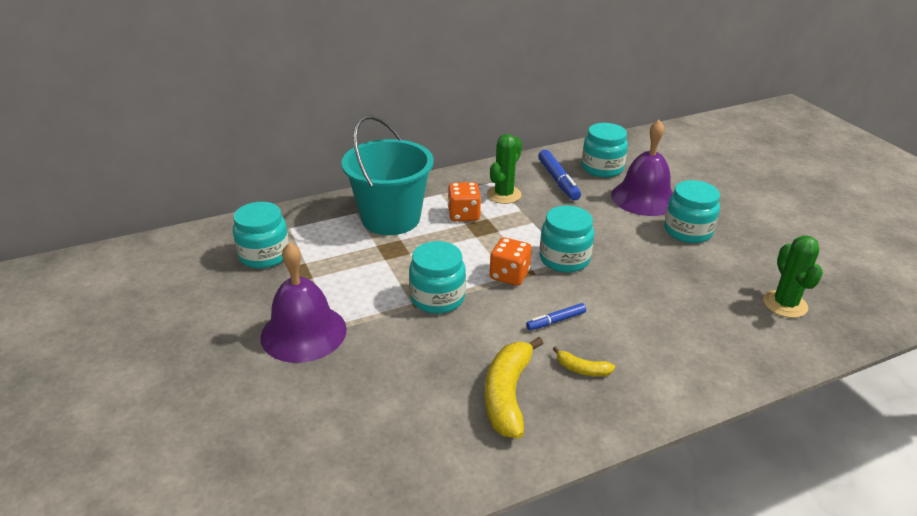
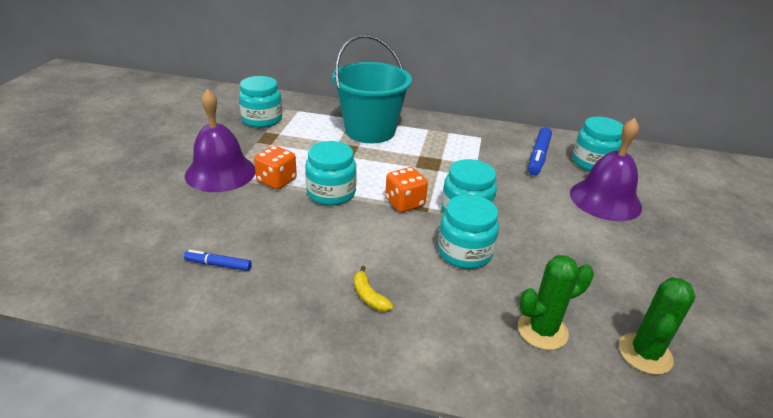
camera: 35 degrees right, 0 degrees up
(464, 215) = (426, 149): orange dice -> orange dice (276, 180)
(504, 195) = (477, 148): green cactus -> green cactus (542, 330)
(507, 395) = (289, 280): yellow banana -> none
(556, 321) = (396, 251): blue marker -> blue marker (218, 264)
(687, 231) = (616, 243): turquoise jar -> turquoise jar (464, 252)

